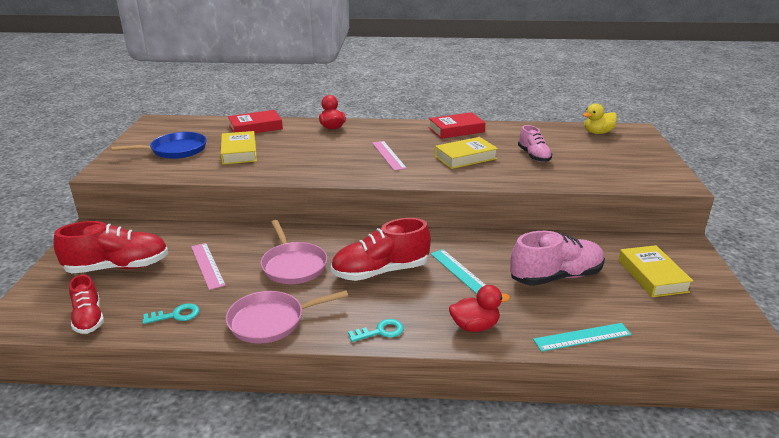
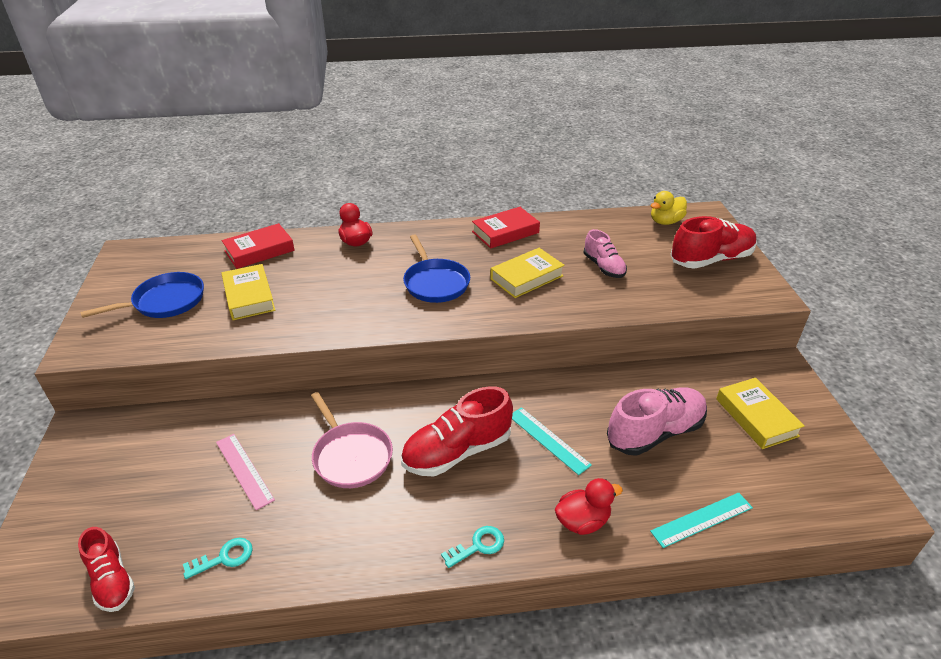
camera: 10 degrees left, 10 degrees up
(118, 267) = (129, 489): red shoe -> red shoe (711, 260)
(270, 321) = (344, 550): pink pan -> none
(388, 155) = (435, 283): pink ruler -> blue pan

